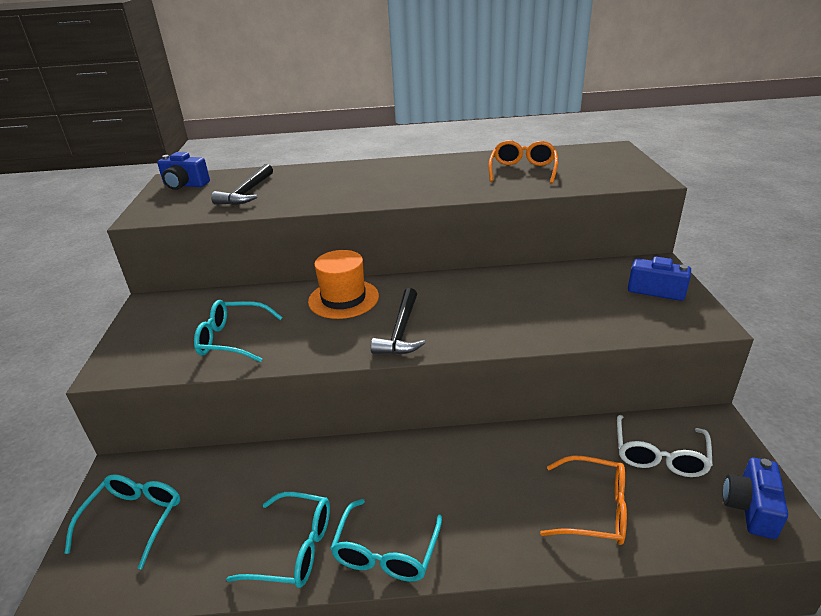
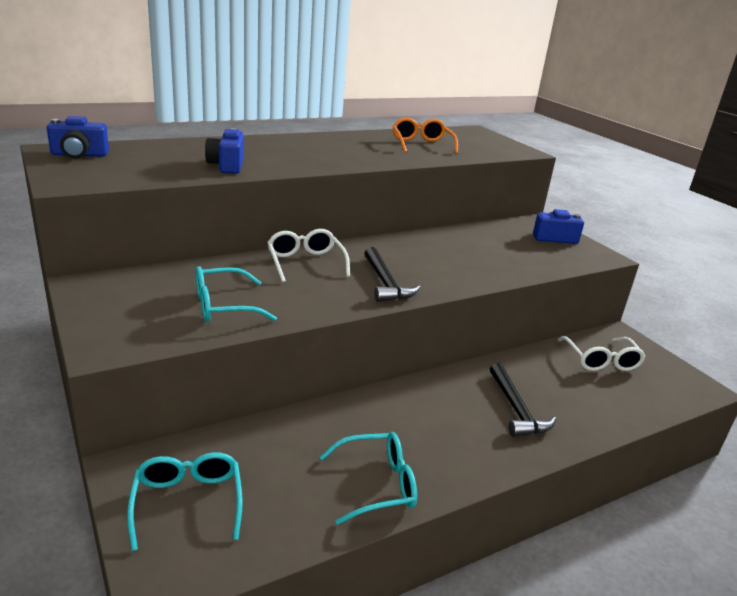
camera: 30 degrees left, 5 degrees down
(247, 192) = (169, 161): black hammer -> black hammer (516, 409)
(343, 299) = (305, 263): orange hat -> white glasses
(386, 551) = (458, 467): turquoise glasses -> none
(594, 509) = (585, 403): orange glasses -> none
(750, 508) = (676, 382): blue camera -> blue camera (227, 166)

